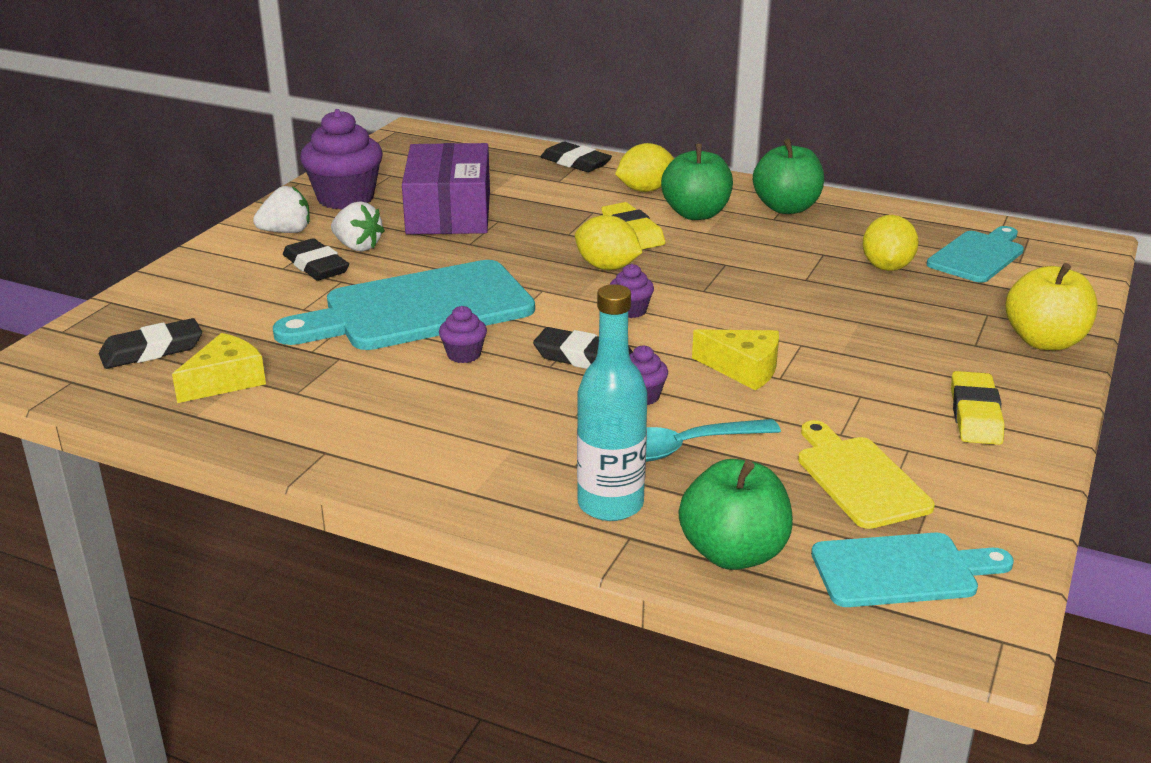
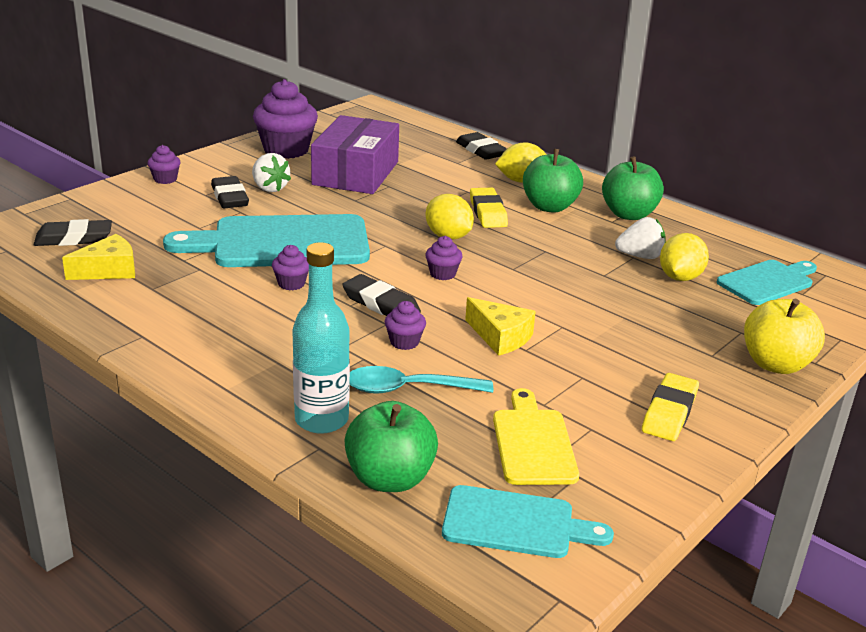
camera: 15 degrees right, 0 degrees up
(219, 258) = (165, 179): none -> purple cupcake
(286, 232) = (226, 168): white strawberry -> white strawberry (640, 256)

